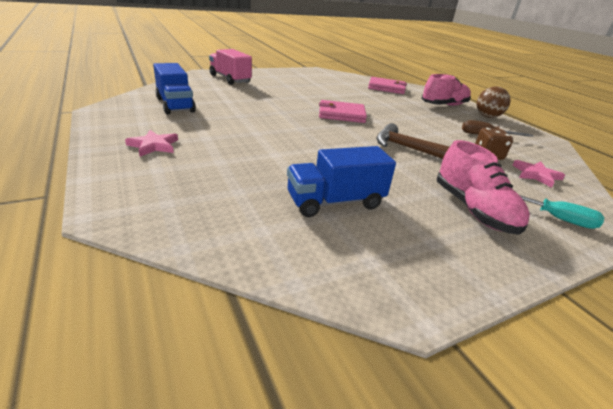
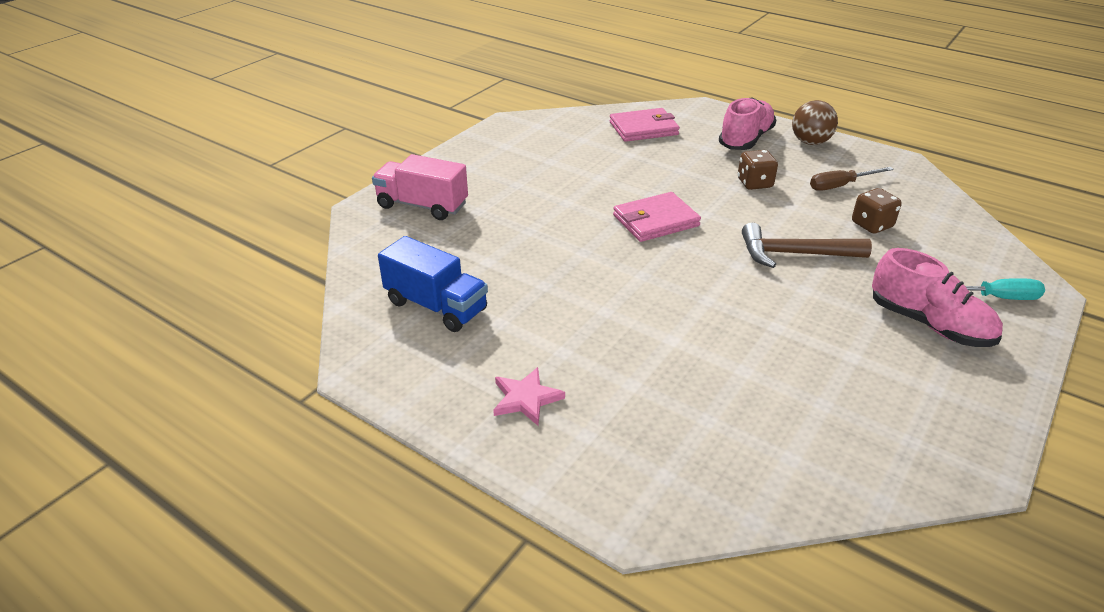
camera: 25 degrees left, 5 degrees up
(335, 202) = (809, 382): blue truck -> none
(426, 119) = (754, 183): none -> brown dice
(536, 175) = (937, 237): pink star -> none

